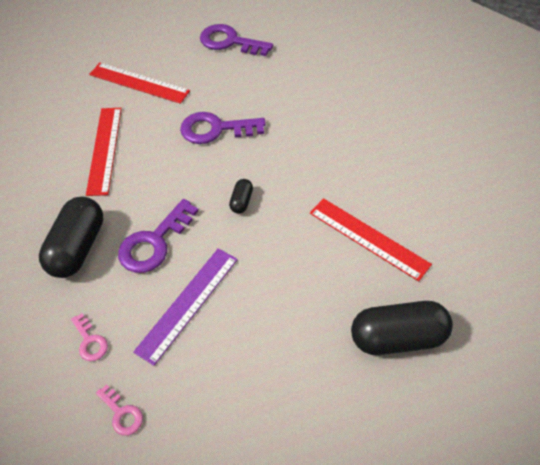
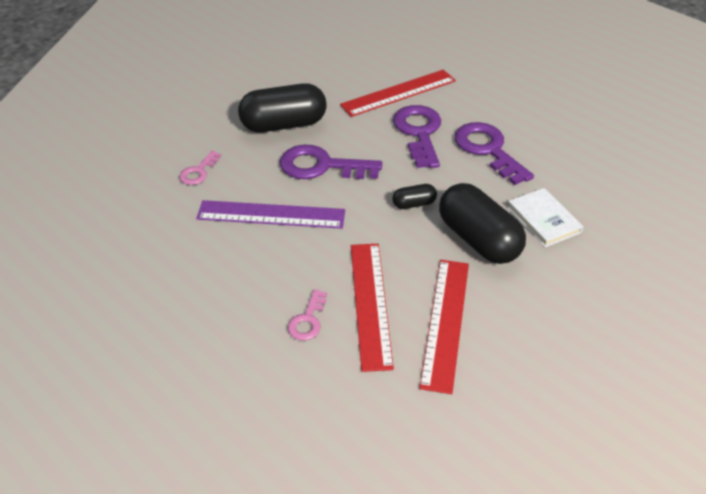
camera: 60 degrees right, 10 degrees down
(122, 413) = (143, 219): pink key -> pink key (308, 320)
(139, 82) = (497, 78): red ruler -> red ruler (371, 303)
(229, 42) = (617, 111): purple key -> purple key (419, 132)
(307, 136) = (543, 220): none -> white book
(398, 337) = (332, 393): black capsule -> black capsule (478, 240)

